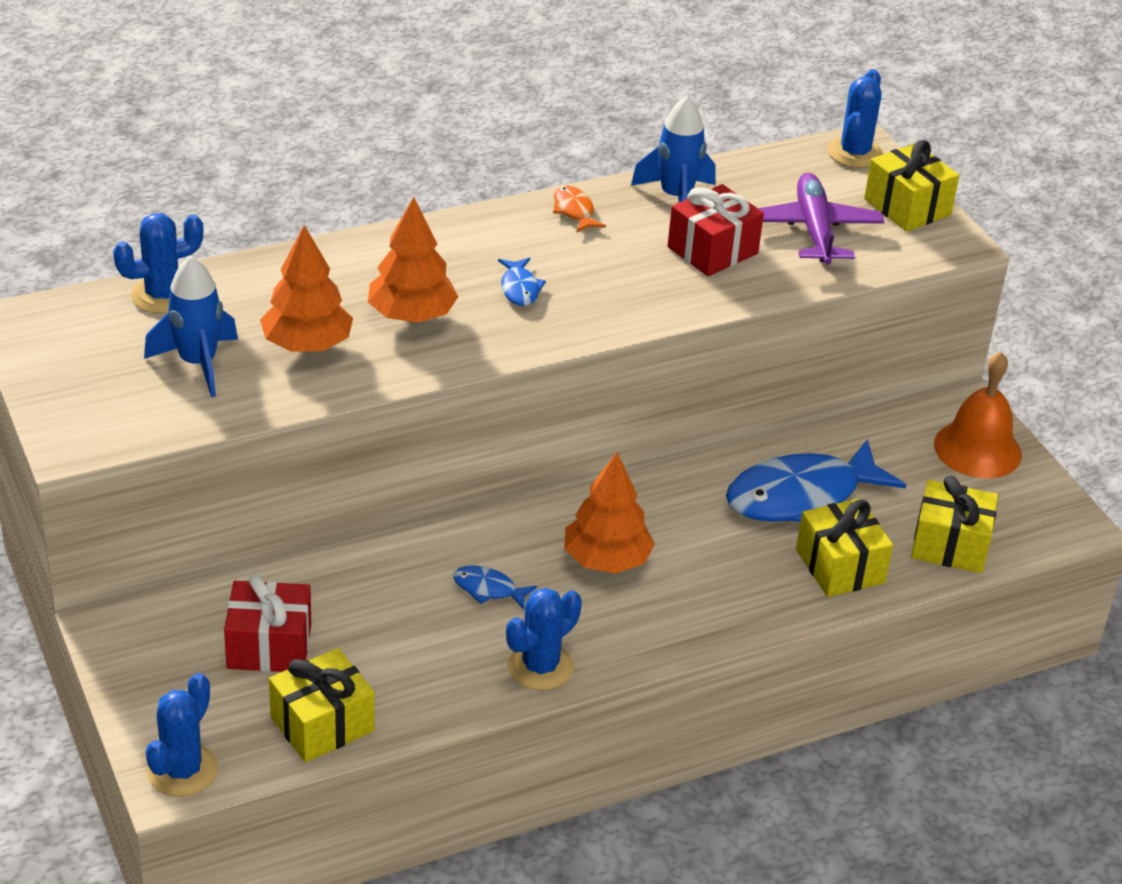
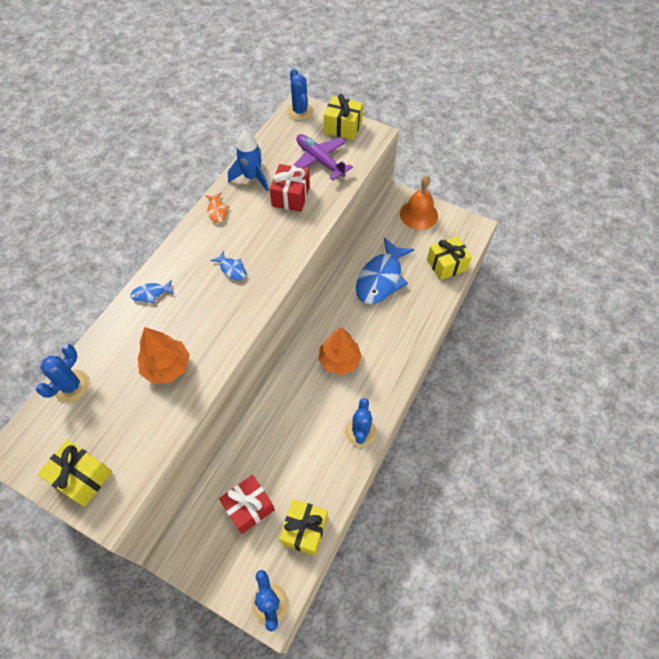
camera: 35 degrees left, 20 degrees up
(198, 364) = (125, 415): blue rocket -> none
(412, 315) = (199, 316): orange tree -> none
(488, 589) = (309, 409): blue fish -> blue fish (151, 294)
(574, 211) = (217, 211): orange fish -> orange fish turned 135 degrees counterclockwise
(840, 566) = (420, 301): yellow gift -> yellow gift (82, 477)

